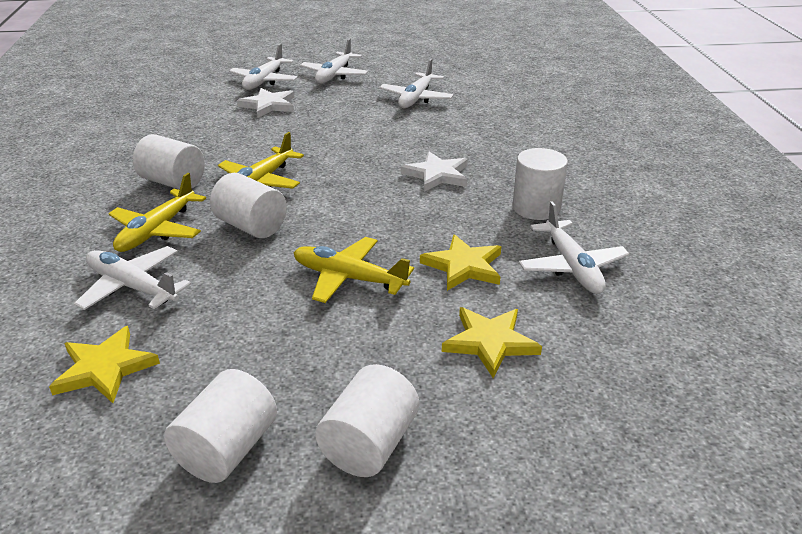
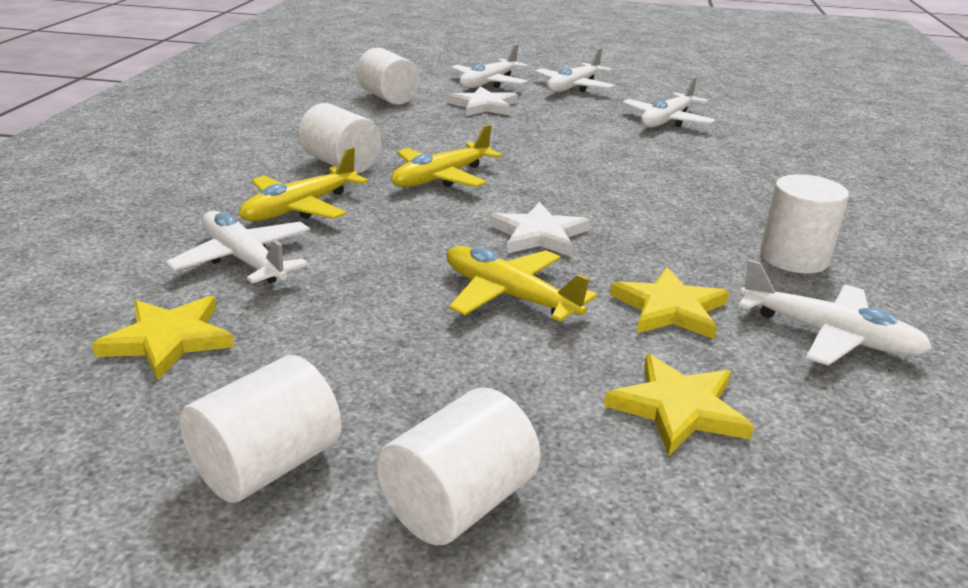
camera: 15 degrees right, 5 degrees down
(251, 226) = (411, 221): white cylinder -> white cylinder (388, 97)
(437, 175) = (667, 202): white star -> white star (539, 235)
(571, 266) = (828, 335): white plane -> white plane turned 60 degrees counterclockwise

